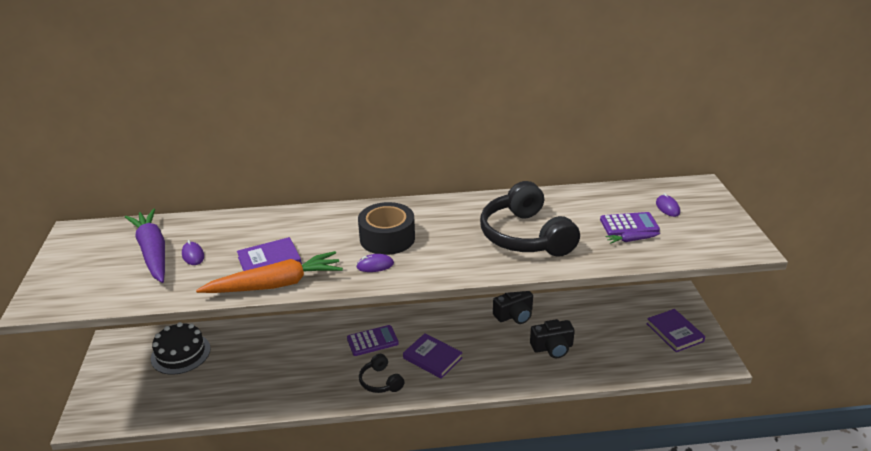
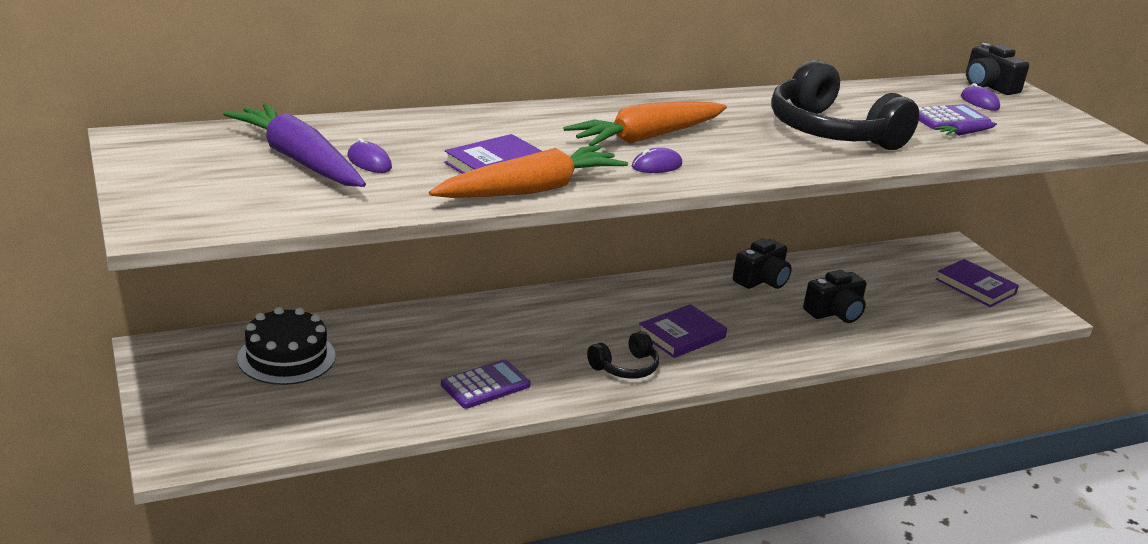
camera: 20 degrees left, 5 degrees down
(372, 341) = (582, 321): purple calculator -> purple calculator (485, 385)
(380, 381) = (625, 367): black headphones -> black headphones turned 75 degrees counterclockwise
(387, 238) = (647, 137): black tape -> orange carrot
(432, 358) = (681, 335): purple book -> purple book turned 60 degrees counterclockwise
(687, 190) = (988, 86): none -> black camera

